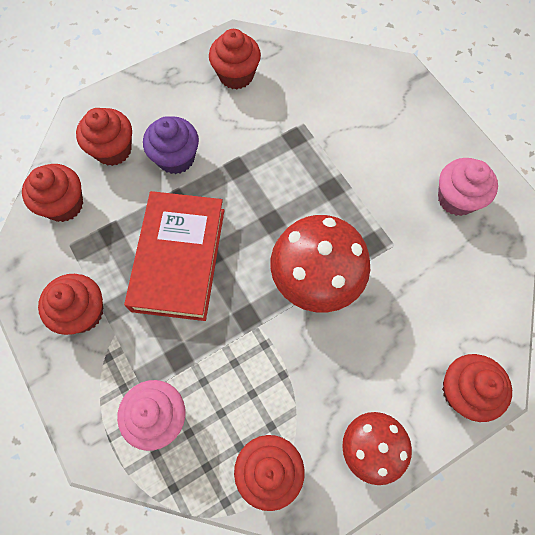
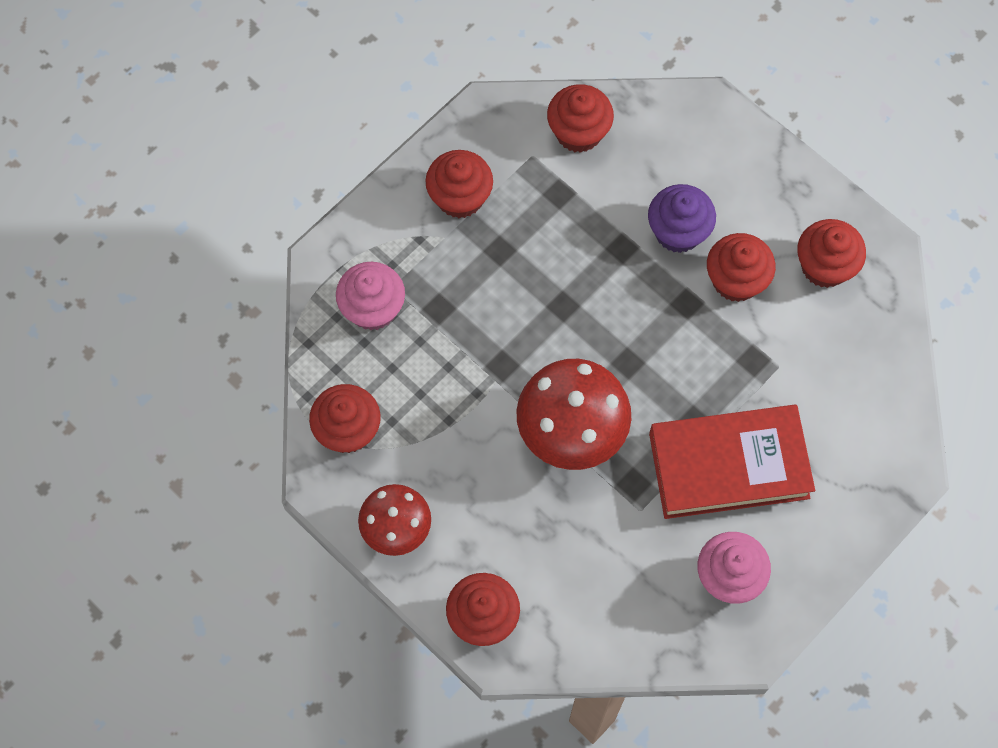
camera: 75 degrees right, 0 degrees up
(113, 150) = (666, 158): red cupcake -> red cupcake (736, 280)
(179, 259) = (549, 275): red book -> red book (729, 465)

